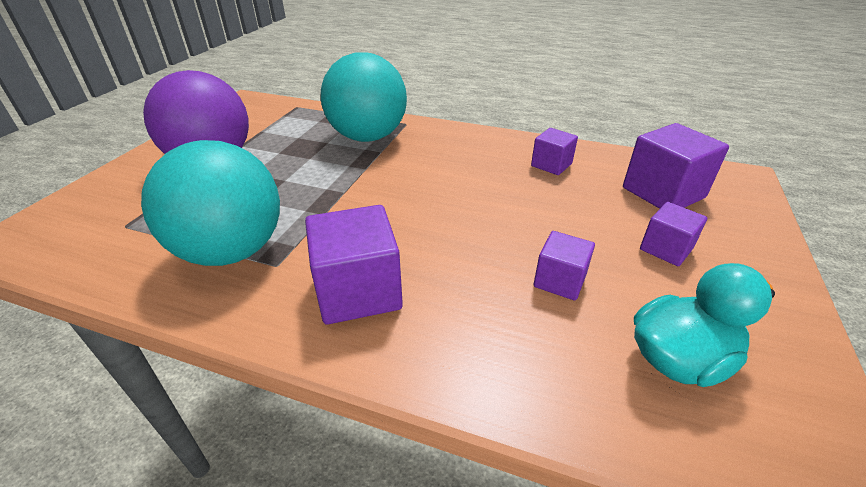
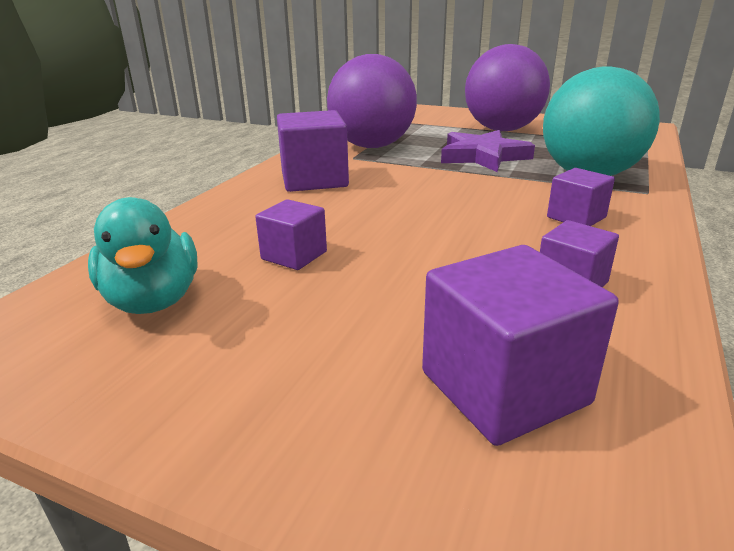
camera: 95 degrees right, 10 degrees down
(232, 251) = (372, 146): turquoise ball -> purple ball
(304, 177) = (483, 156): none -> purple star
(666, 249) = (330, 341): purple cube -> purple cube (576, 217)

